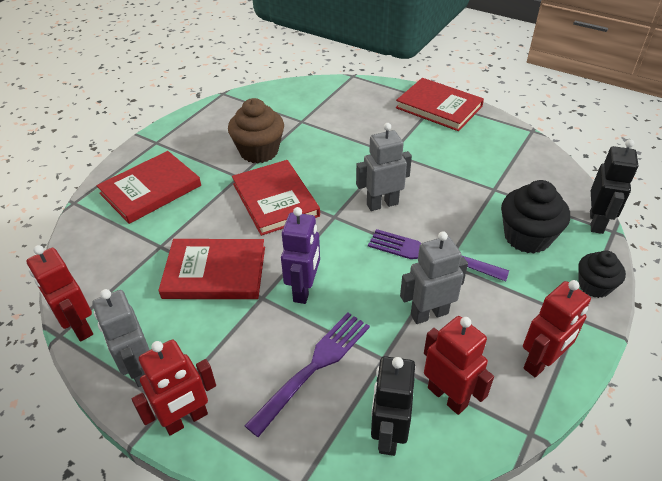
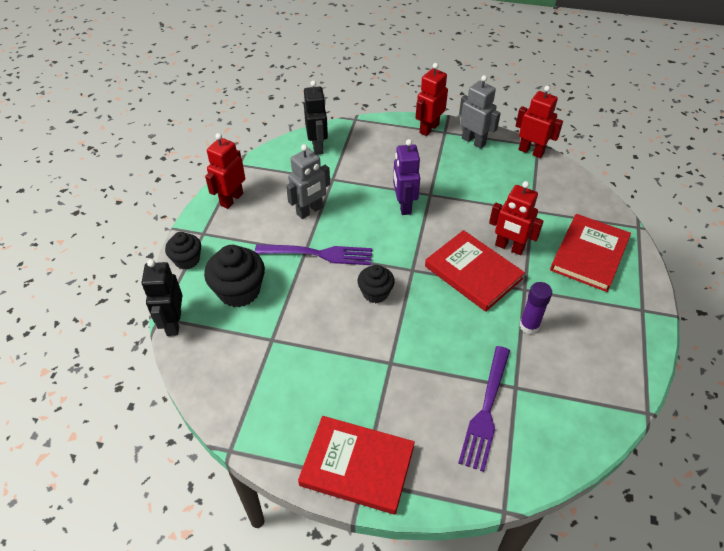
camera: 160 degrees right, 5 degrees up
(215, 272) = (475, 202): red book -> none
(259, 151) = (529, 326): brown cupcake -> purple glue stick
(314, 367) = (373, 165): purple fork -> purple fork (486, 410)
(382, 204) = (375, 293): grey robot -> black cupcake
(447, 396) = (288, 169): red robot -> red robot (509, 247)

